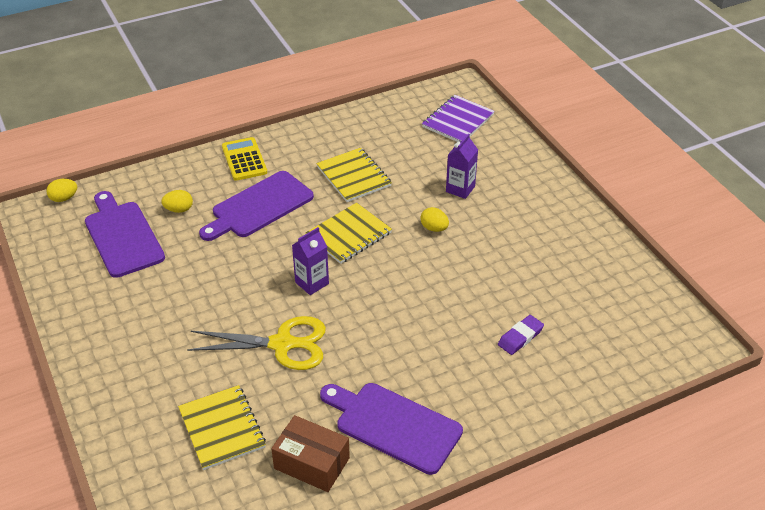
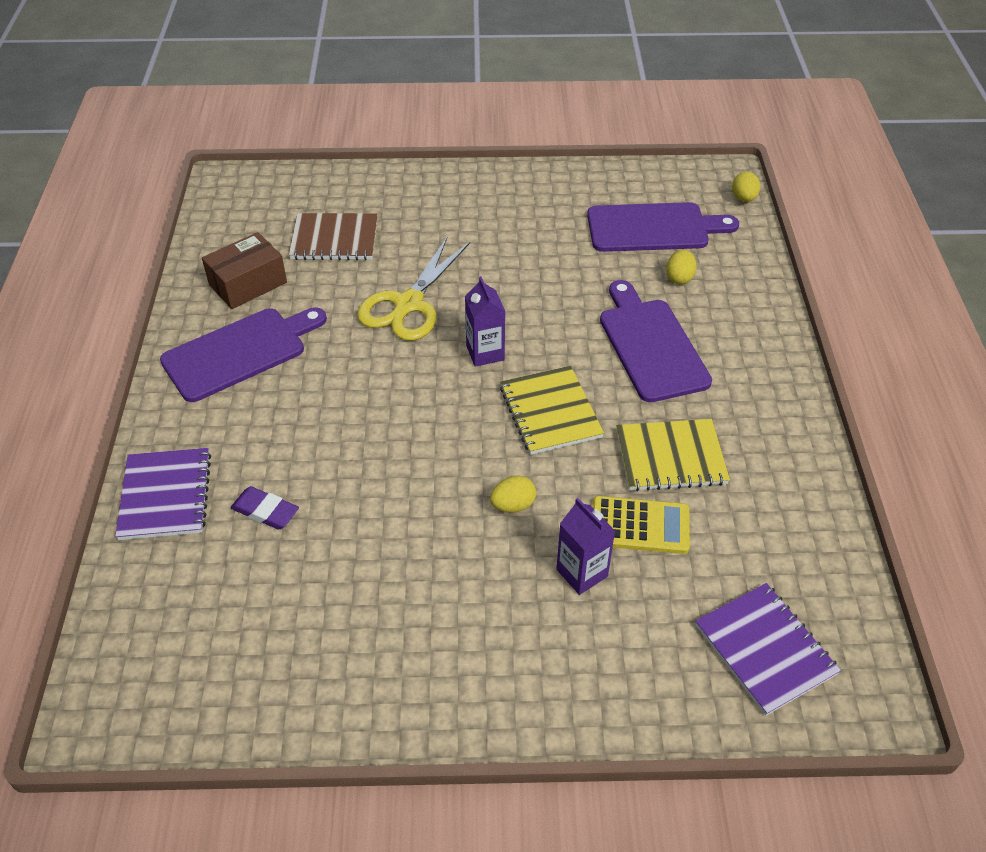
camera: 115 degrees right, 5 degrees up
(222, 429) = (334, 239): yellow notebook -> brown notebook
(244, 159) = (758, 356): yellow calculator -> yellow calculator (640, 525)
(520, 337) = (265, 511): purple eraser -> purple eraser turned 45 degrees counterclockwise
(548, 396) = (165, 495): none -> purple notebook

